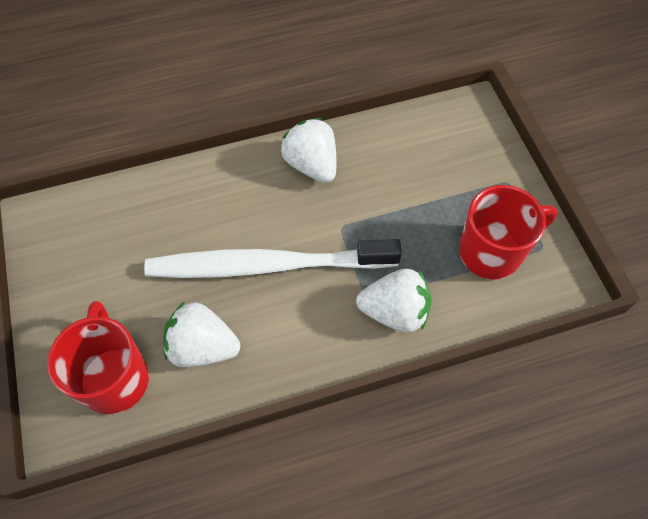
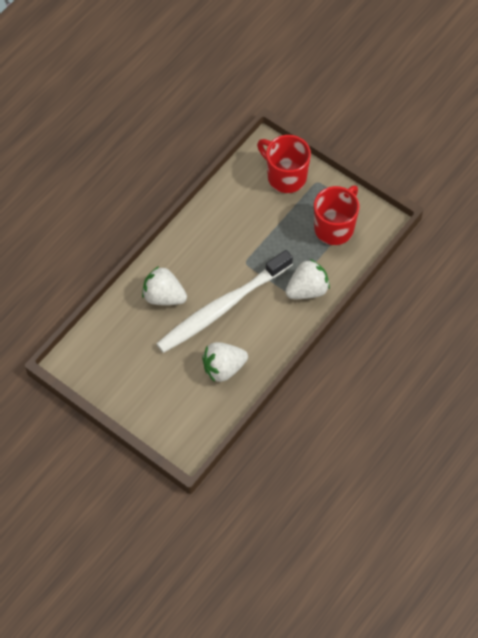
camera: 35 degrees left, 0 degrees up
(115, 378) = (192, 410): red mug -> red mug (285, 176)
(312, 165) = (200, 237): white strawberry -> white strawberry (164, 296)

